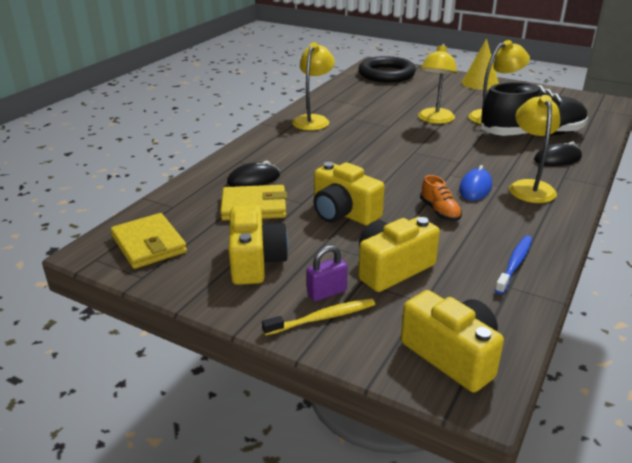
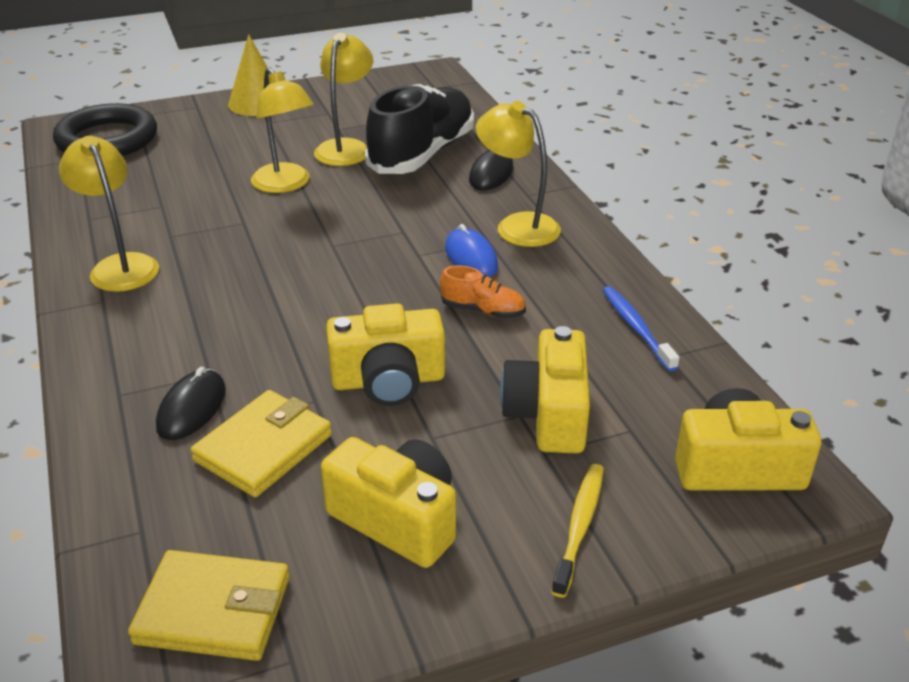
camera: 50 degrees left, 5 degrees up
(327, 292) = (535, 494): purple padlock -> none

